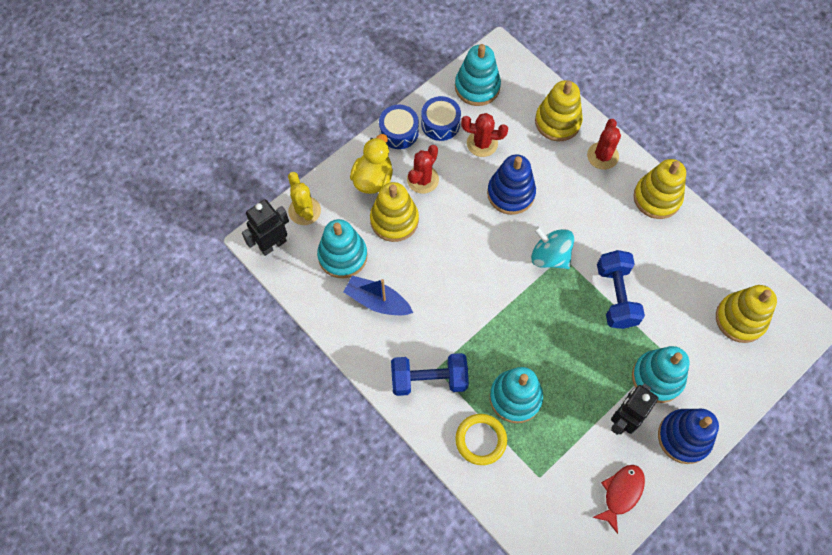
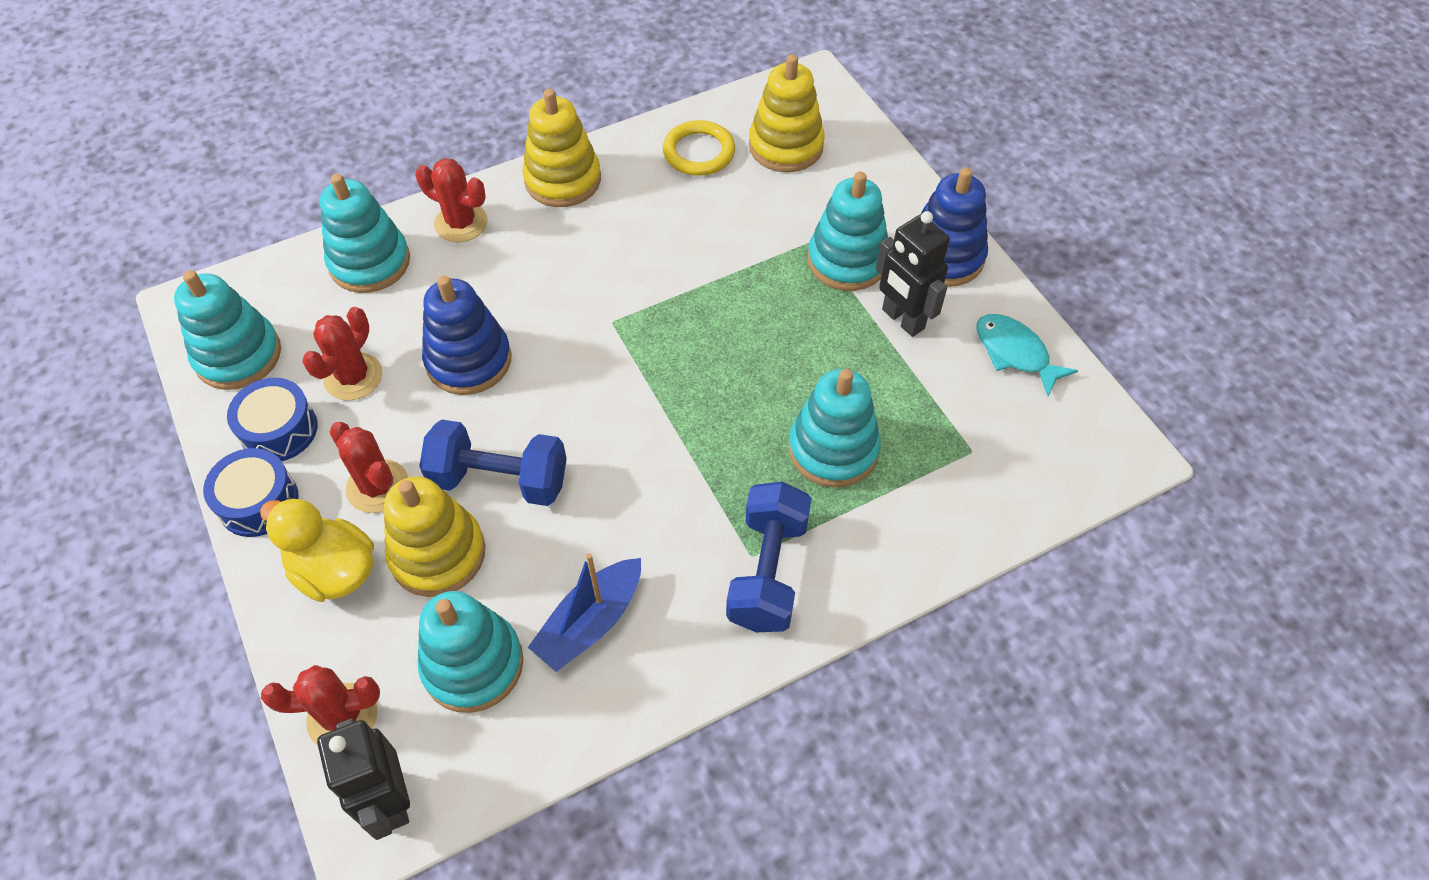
camera: 75 degrees left, 10 degrees down
(304, 211) = (342, 717): yellow cactus -> red cactus
(480, 440) = (894, 518): yellow ring -> yellow ring (699, 152)
(550, 256) = (605, 337): turquoise spinning top -> none
(557, 122) = (370, 262): yellow stacking toy -> turquoise stacking toy
(616, 296) = (703, 272): blue dumbbell -> blue dumbbell (499, 479)
(621, 493) = (1015, 353): red fish -> turquoise fish

